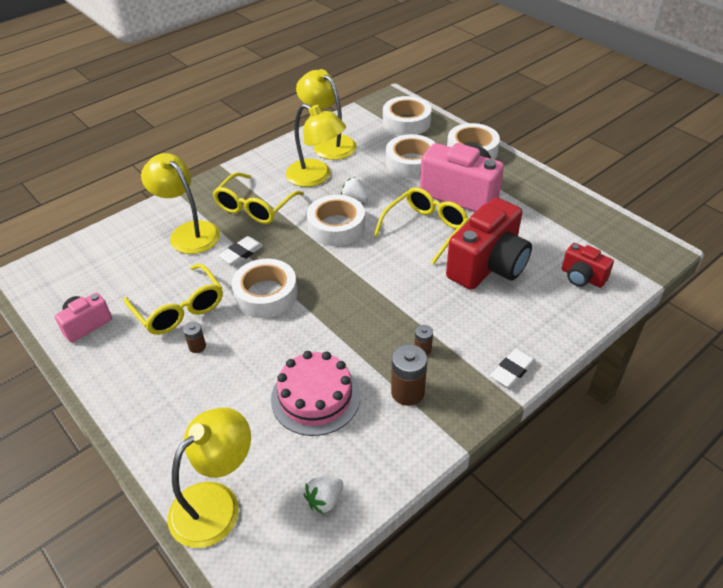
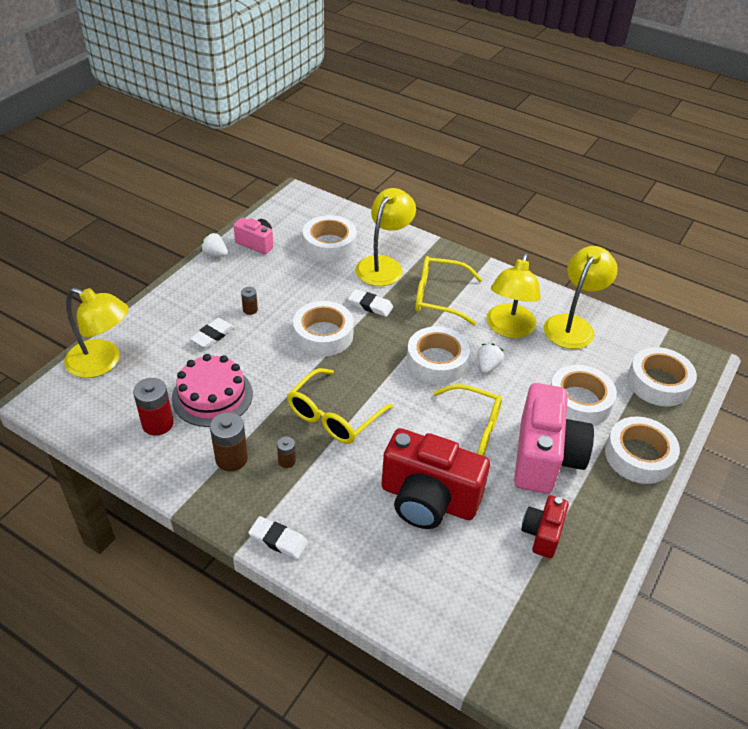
camera: 70 degrees right, 0 degrees up
(130, 265) = (329, 245): none -> white tape
(179, 308) = (289, 287): yellow glasses -> yellow glasses (334, 416)
(222, 385) = (213, 335): none -> white eraser
(324, 500) = (110, 425): white strawberry -> white strawberry (215, 254)
(339, 452) = (157, 423): none -> red battery
(582, 277) = (445, 597): red camera -> red camera (542, 534)

